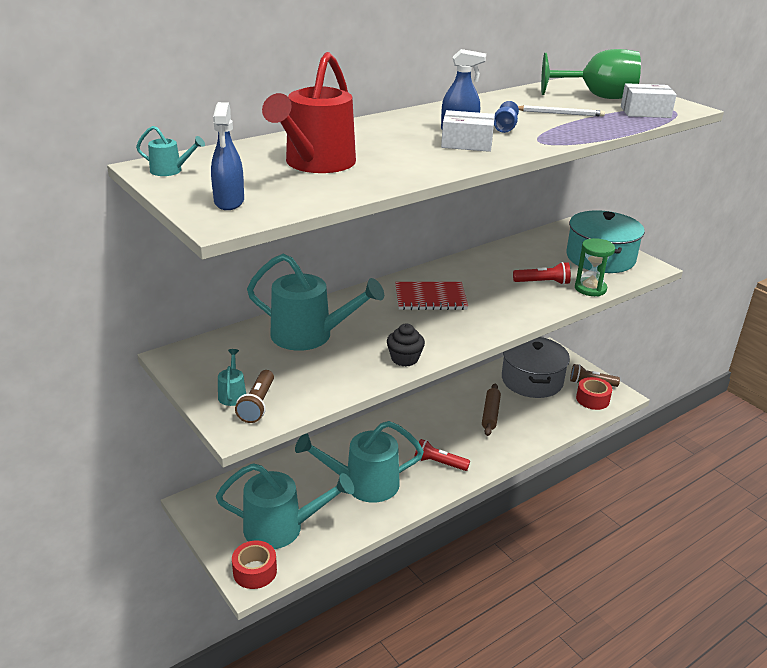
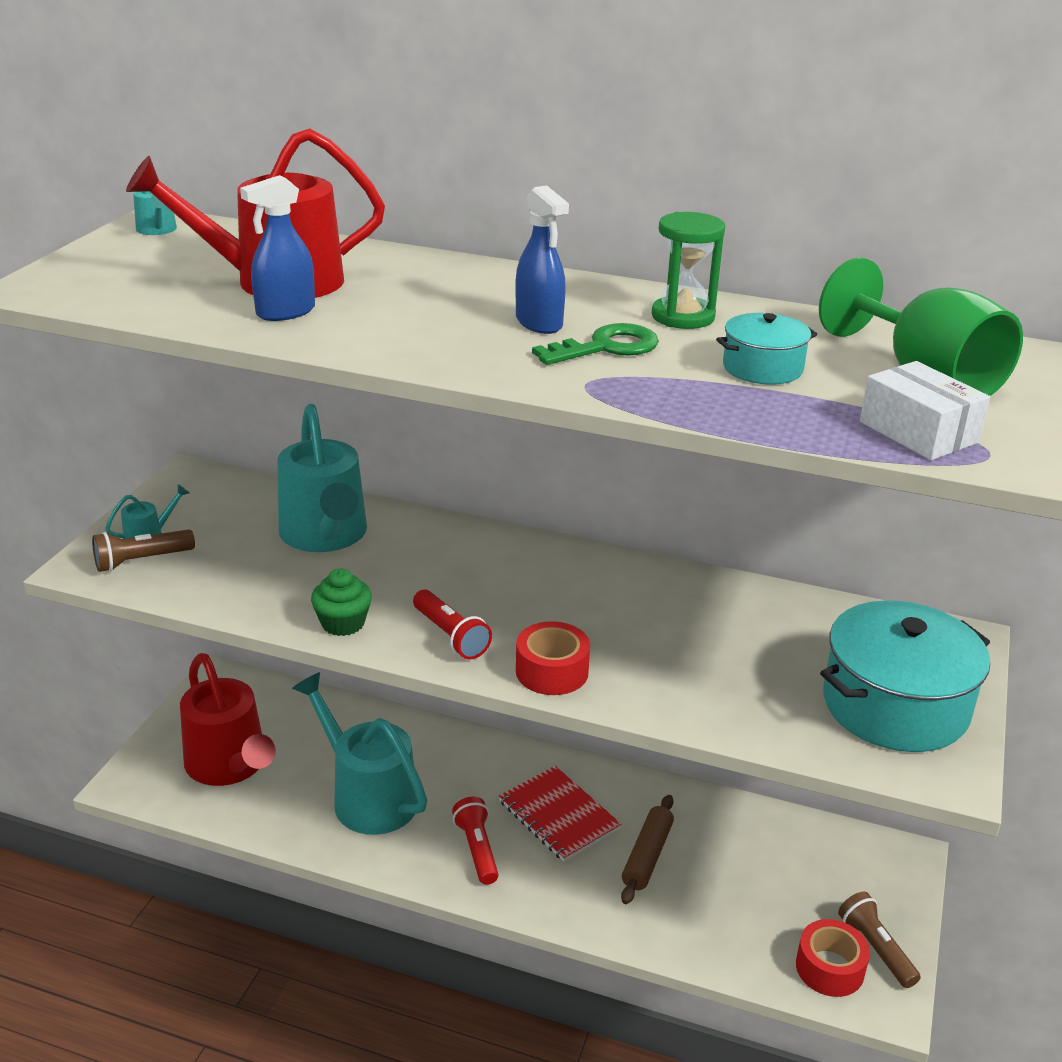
camera: 55 degrees right, 0 degrees up
(229, 202) = (95, 277): blue spray bottle -> blue spray bottle (285, 312)
(255, 571) = (143, 780): red tape -> red tape (552, 671)
(282, 528) = (230, 766): turquoise watering can -> red watering can
(404, 359) = (343, 623): black cupcake -> green cupcake
(430, 298) = (531, 587): red notebook -> red notebook (559, 815)
(467, 143) = (491, 339): white box -> none
(490, 414) = (647, 856): brown rolling pin -> brown rolling pin turned 45 degrees counterclockwise
(504, 128) = (606, 347): blue goblet -> green key
(532, 380) = (791, 868): grey pot -> none
(542, 282) = (714, 671): red flashlight -> red flashlight (450, 636)
(560, 113) = (762, 368): white pencil -> turquoise pot
(590, 288) = (762, 727): green hourglass -> green hourglass (683, 316)

